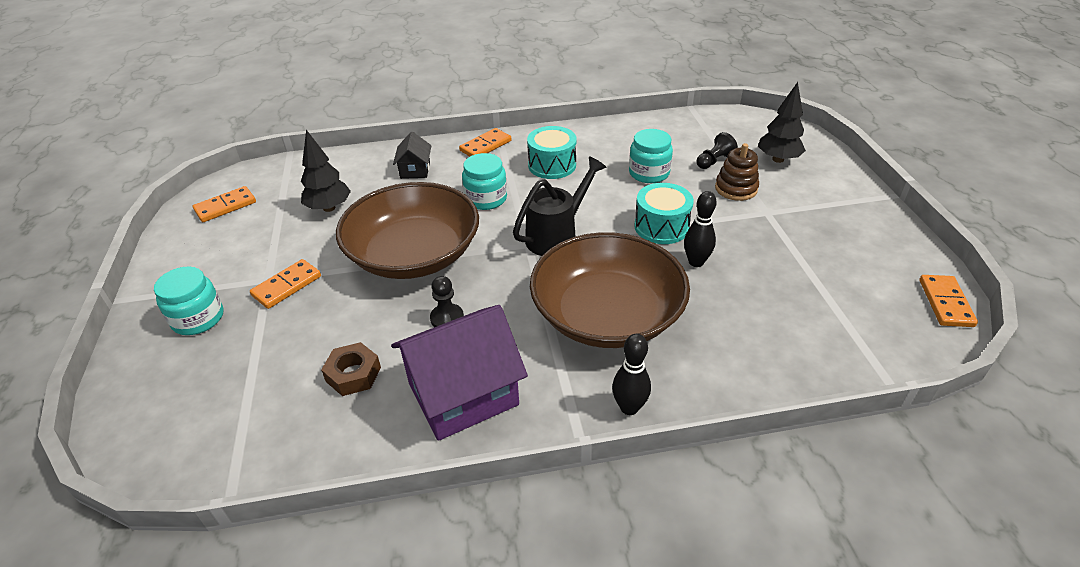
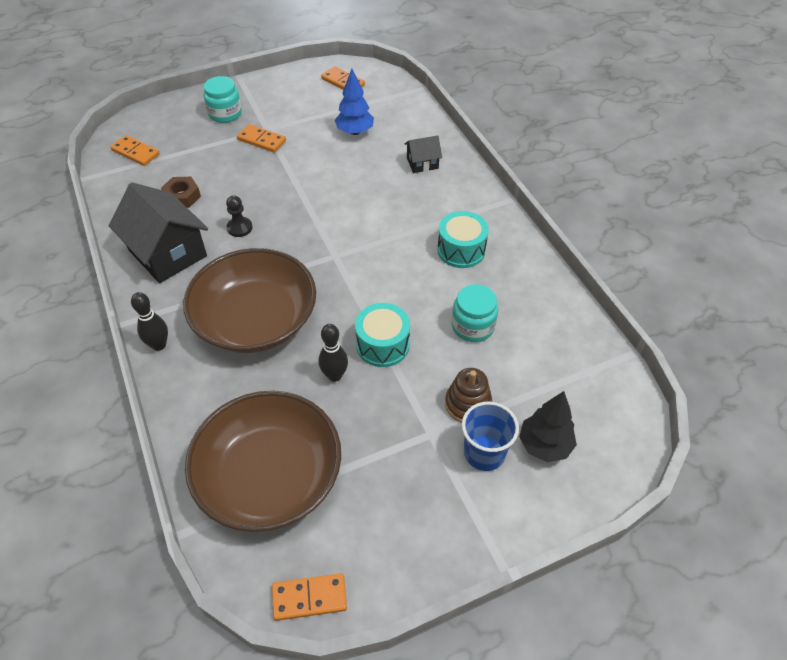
camera: 75 degrees right, 10 degrees up
(329, 208) = (355, 132): black tree -> blue tree
(414, 254) = (308, 192): brown bowl -> brown bowl (269, 476)
(463, 394) = (168, 253): purple house -> black house
(485, 146) = (478, 198): orange domino -> orange domino (135, 152)
(486, 199) = (392, 216): turquoise jar -> none
(556, 236) = (351, 272): black watering can -> none
(714, 161) = (517, 382): black pawn -> none
(786, 188) = (484, 453): none -> blue cup

